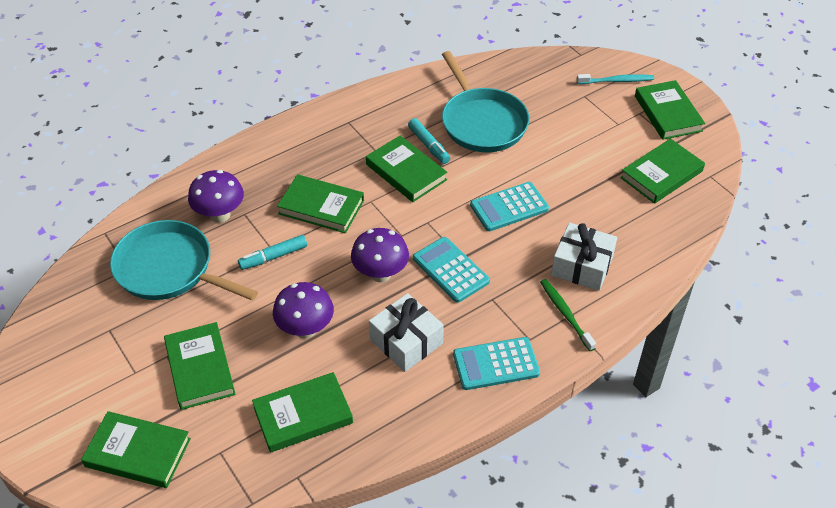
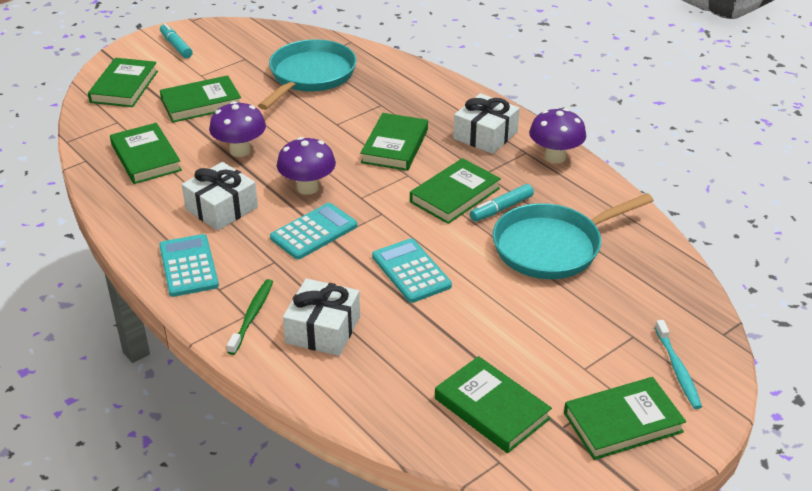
camera: 85 degrees right, 10 degrees down
(220, 215) = (378, 92): purple mushroom -> purple mushroom (555, 157)
(273, 257) = (327, 125): turquoise marker -> turquoise marker (176, 46)
(316, 144) = (485, 135): none -> white gift
(565, 313) = (252, 315): green toothbrush -> green toothbrush turned 45 degrees counterclockwise

